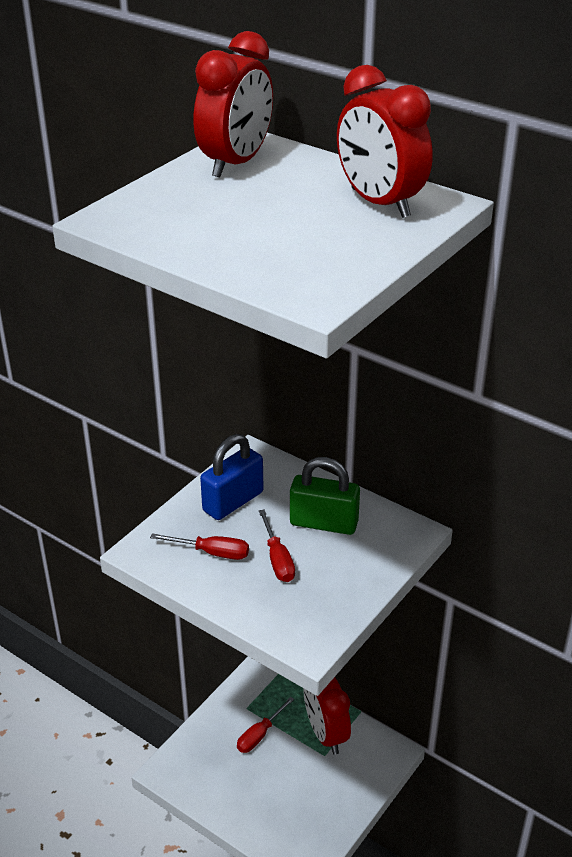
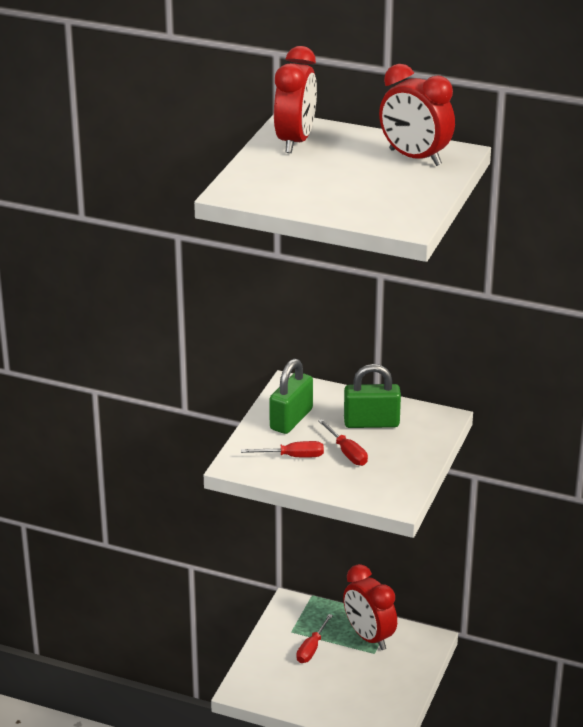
camera: 15 degrees left, 5 degrees down
(233, 501) = (291, 419): blue padlock -> green padlock

